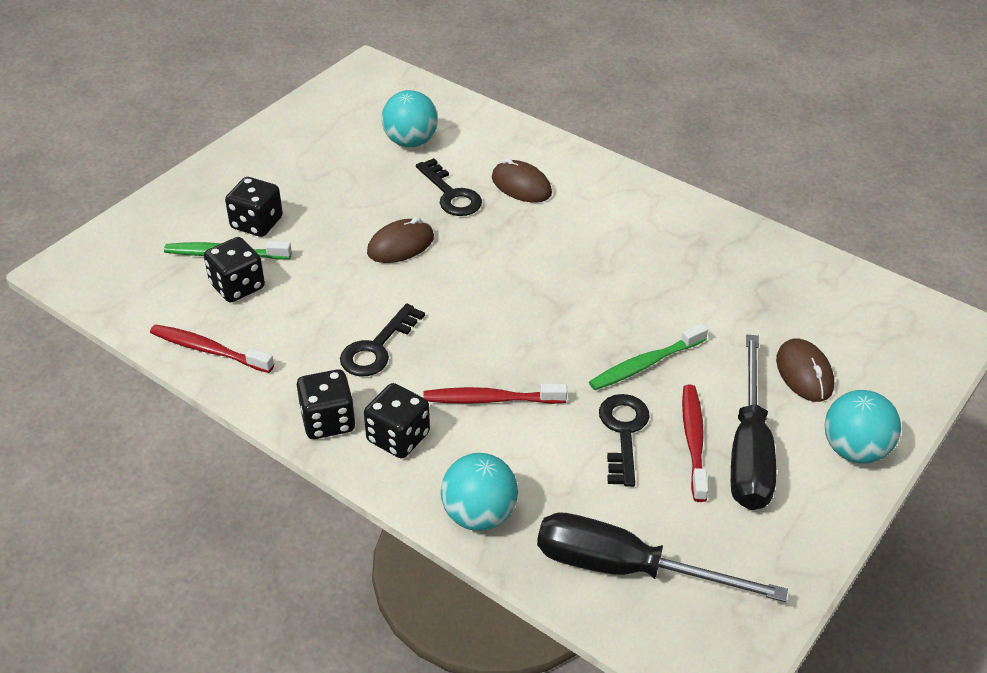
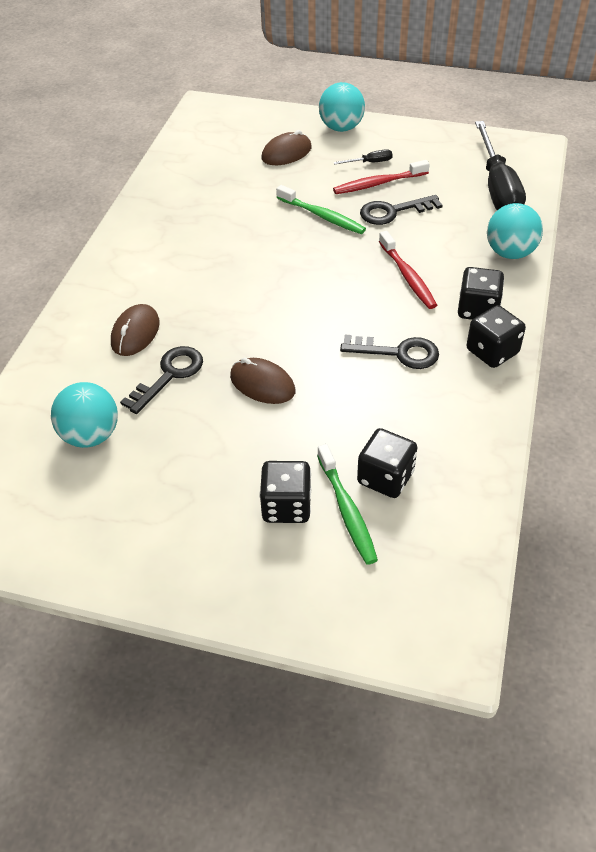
camera: 110 degrees left, 5 degrees up
(209, 350) = (475, 459): red toothbrush -> none
(749, 450) = (370, 162): black screwdriver -> black screwdriver, size x0.40

